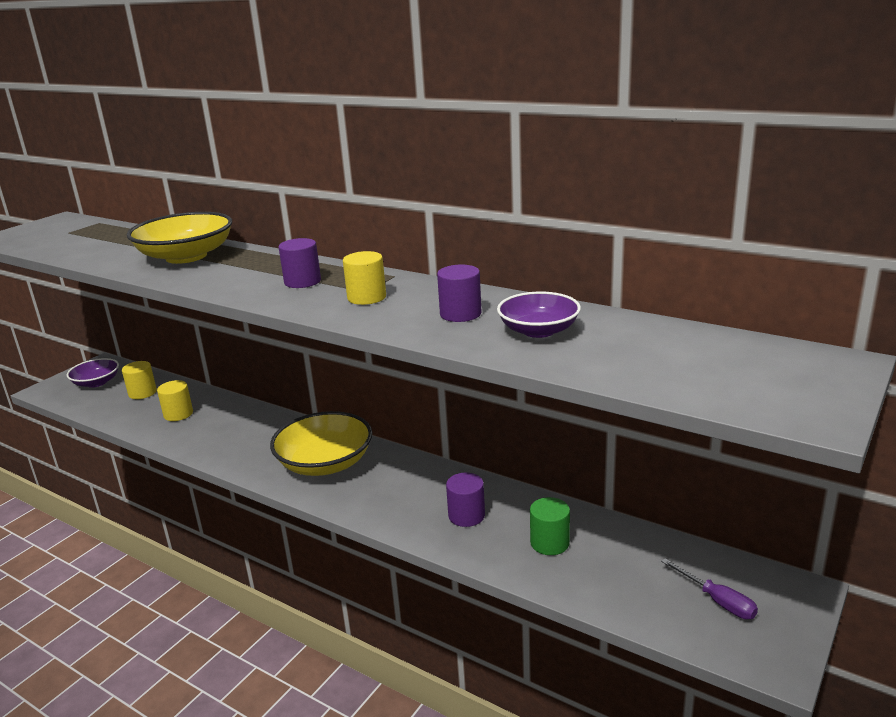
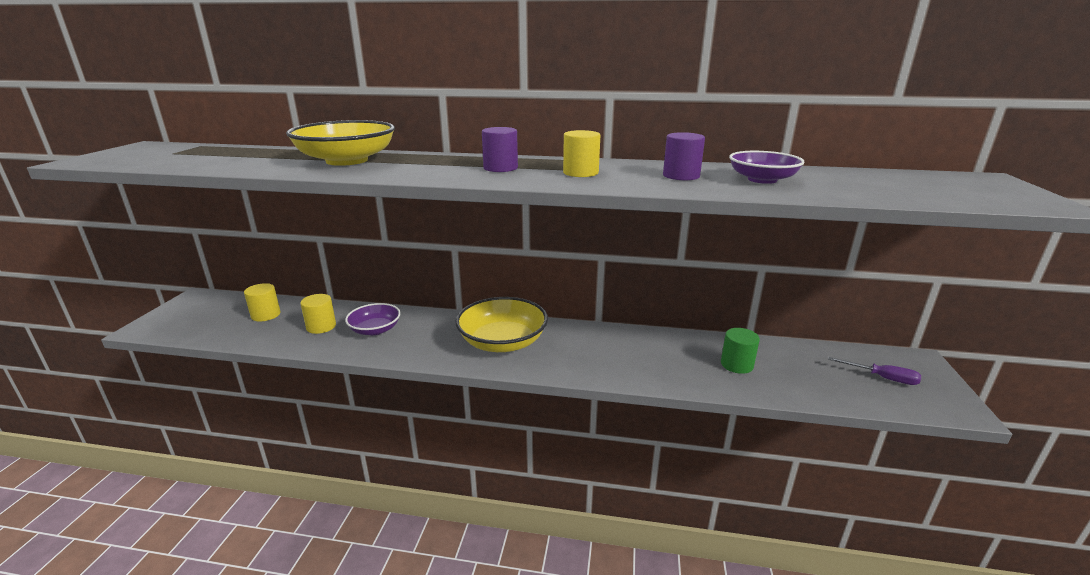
camera: 25 degrees left, 0 degrees up
(96, 382) = (204, 313): purple bowl -> purple bowl (375, 329)
(466, 515) = (657, 358): purple cylinder -> none

